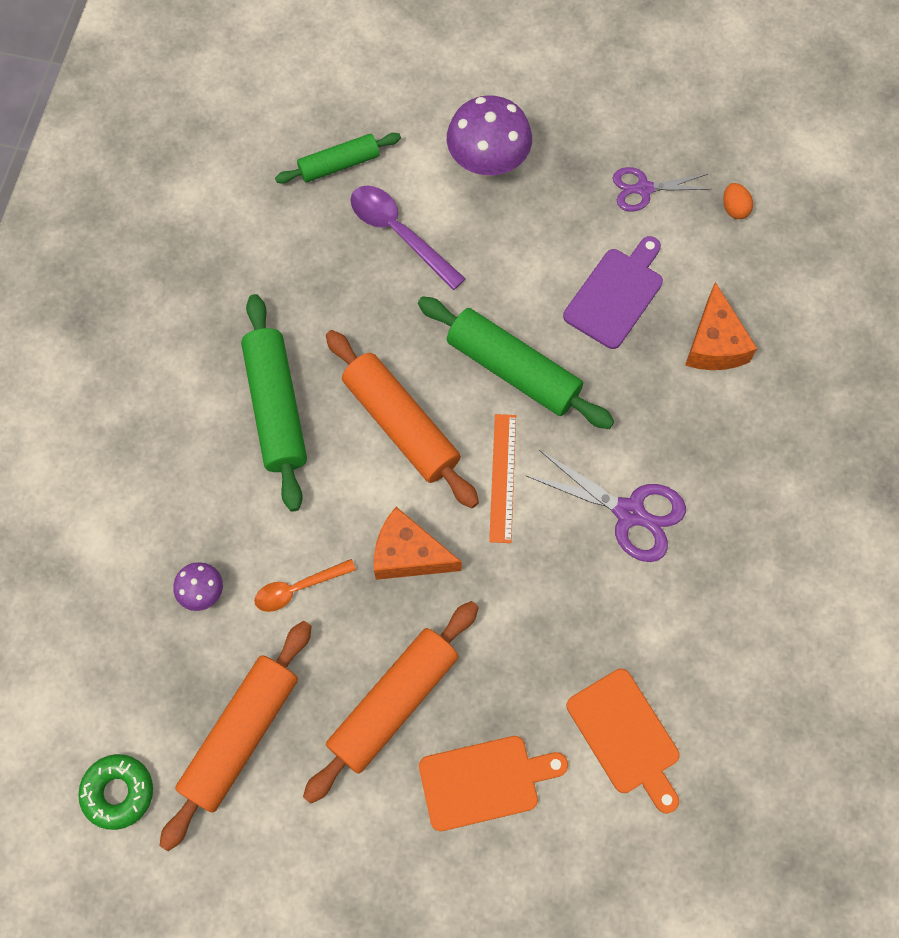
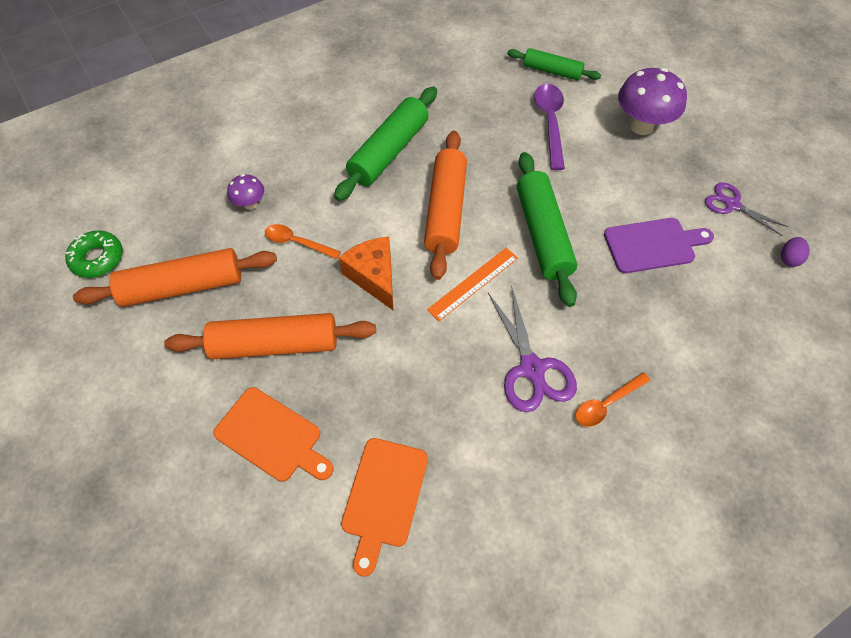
camera: 45 degrees right, 10 degrees down
(714, 343) = (695, 321): orange cheese -> none
(714, 488) = (606, 403): none -> orange spoon
(734, 208) = (789, 258): orange egg -> purple egg

